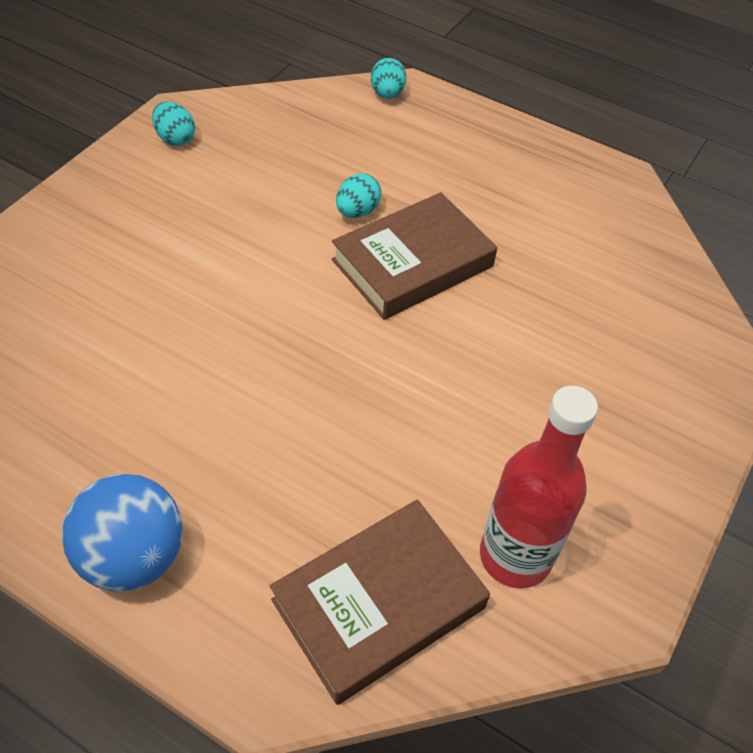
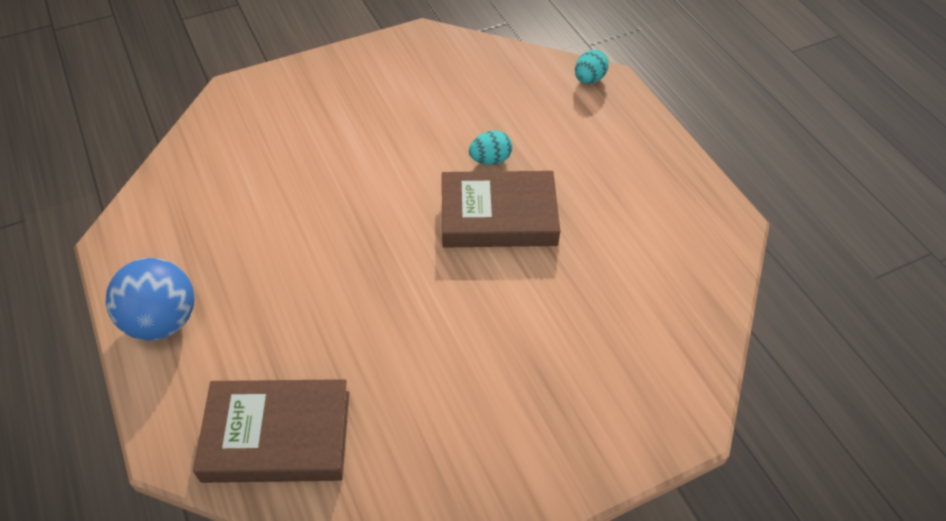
camera: 35 degrees right, 0 degrees up
(175, 138) = (407, 55): turquoise egg -> none
(515, 556) = (392, 459): red bottle -> none

